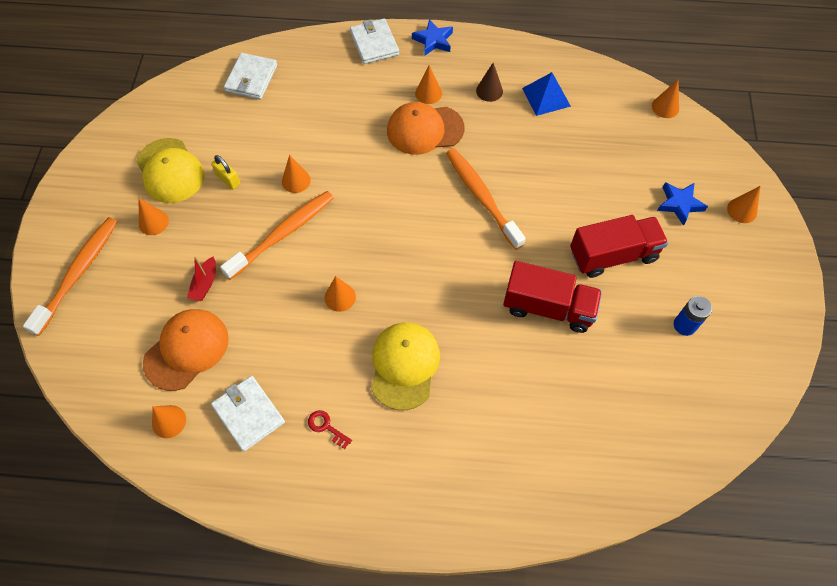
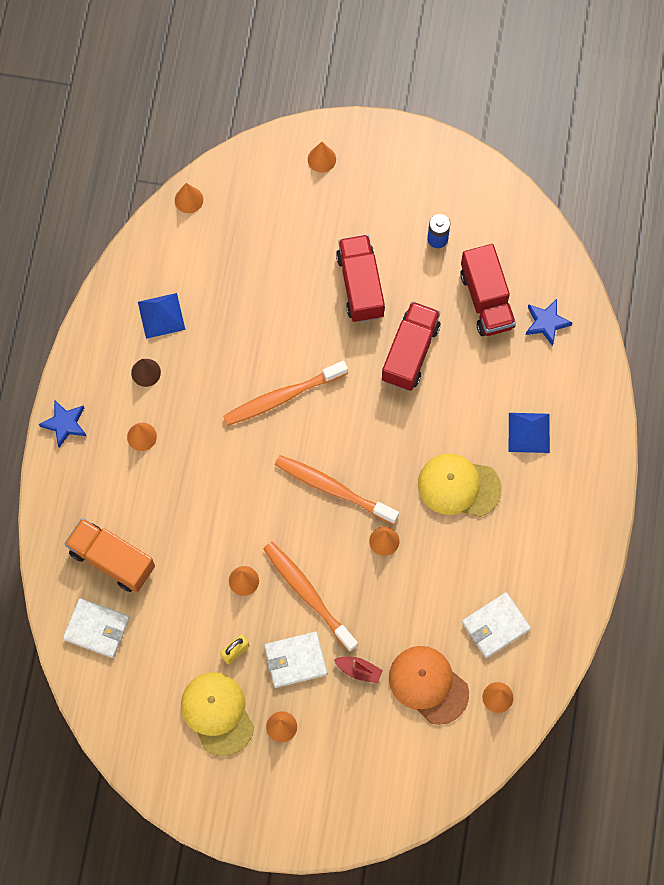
camera: 85 degrees left, 10 degrees up
(78, 273) = (336, 798): orange toothbrush -> orange toothbrush (333, 489)
(170, 171) = (217, 713): yellow cap -> yellow cap turned 90 degrees counterclockwise
(313, 83) = (112, 560): none -> orange truck
(326, 427) = (512, 557): red key -> none
(374, 43) = (61, 490): white wallet -> white wallet (295, 660)
(425, 130) = (191, 445): orange cap -> none
(475, 437) = (529, 432): none -> blue pyramid
(625, 381) = (486, 300): none -> red truck
(679, 204) = (309, 213): blue star -> blue star (546, 323)

